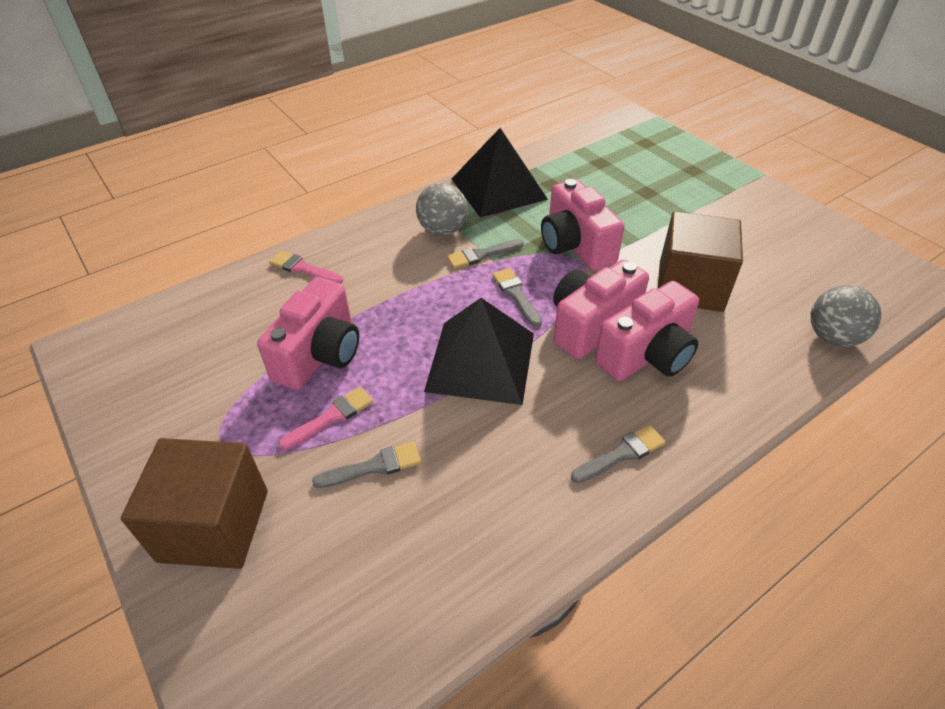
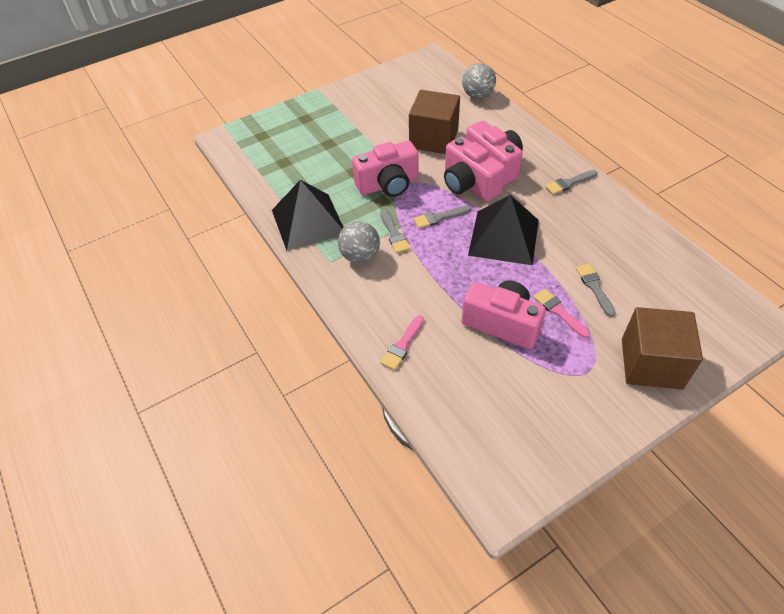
camera: 85 degrees left, 5 degrees up
(621, 454) = (569, 183): grey brush -> grey brush turned 90 degrees counterclockwise

